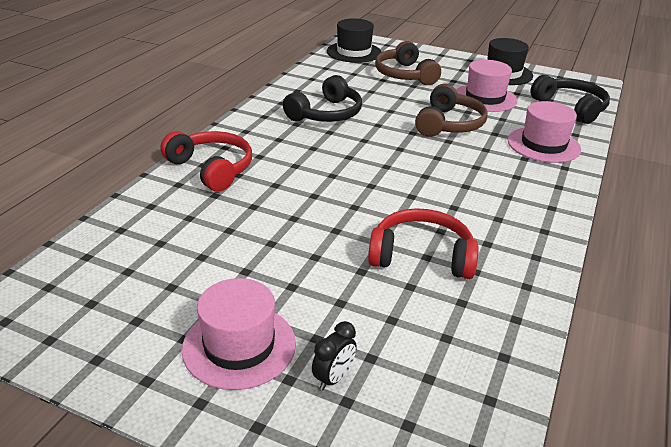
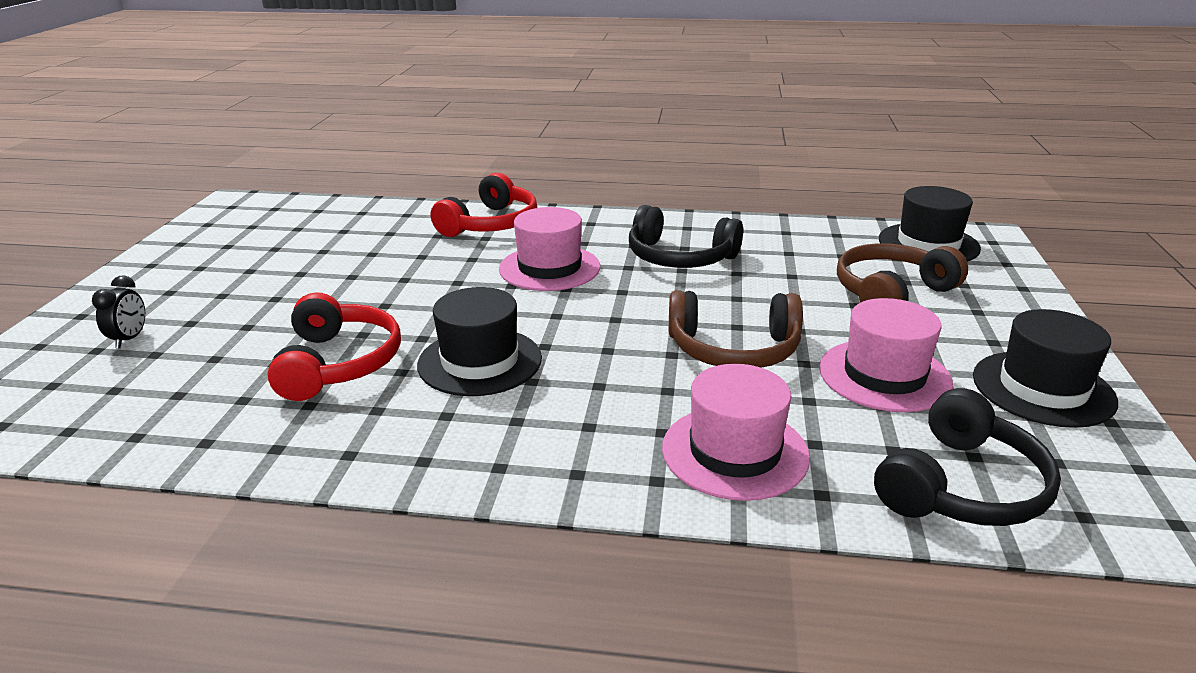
camera: 75 degrees right, 5 degrees down
(239, 346) = (186, 290): pink hat -> pink hat (549, 268)
(333, 378) = (130, 339): black clock -> black clock turned 105 degrees counterclockwise
(437, 200) = (480, 361): none -> black hat

